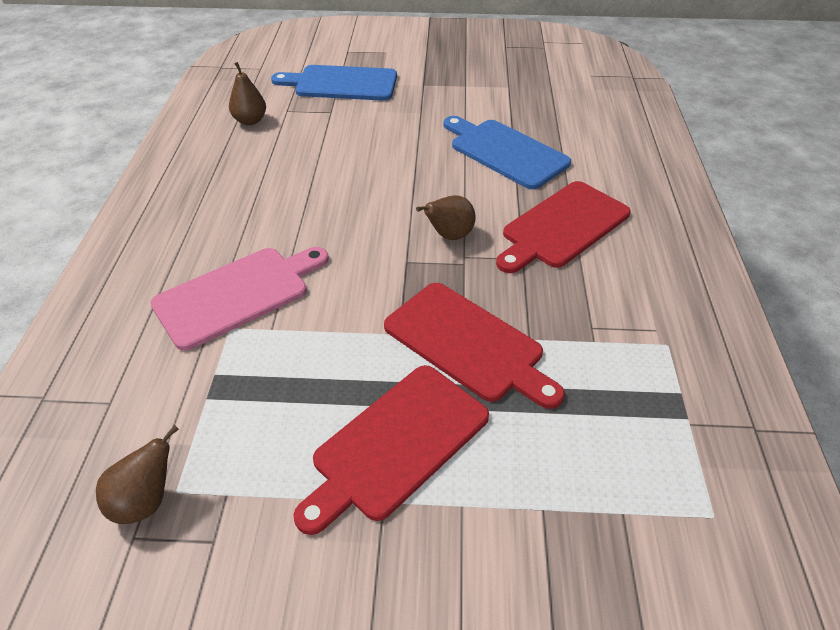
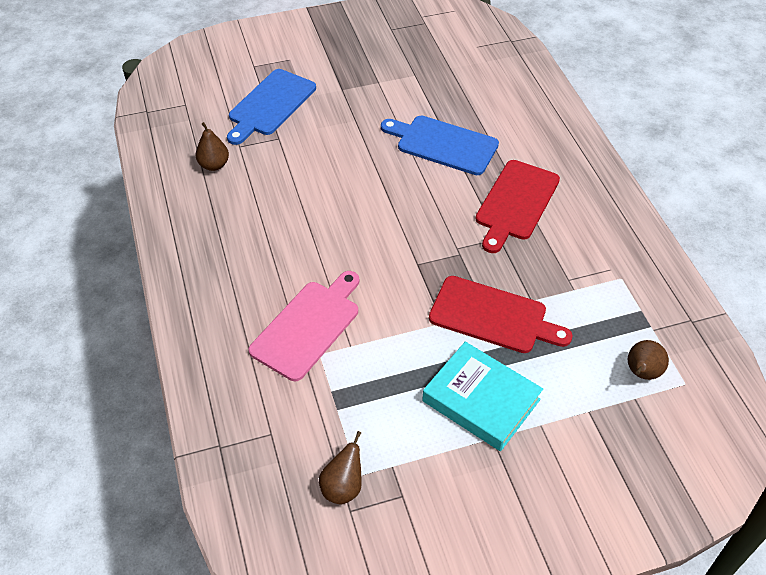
camera: 20 degrees left, 5 degrees up
(341, 83) = (270, 105): blue cutting board -> blue cutting board turned 45 degrees counterclockwise
(396, 444) = (481, 400): red cutting board -> turquoise book
(449, 236) = (437, 233): brown pear -> brown pear (641, 373)

